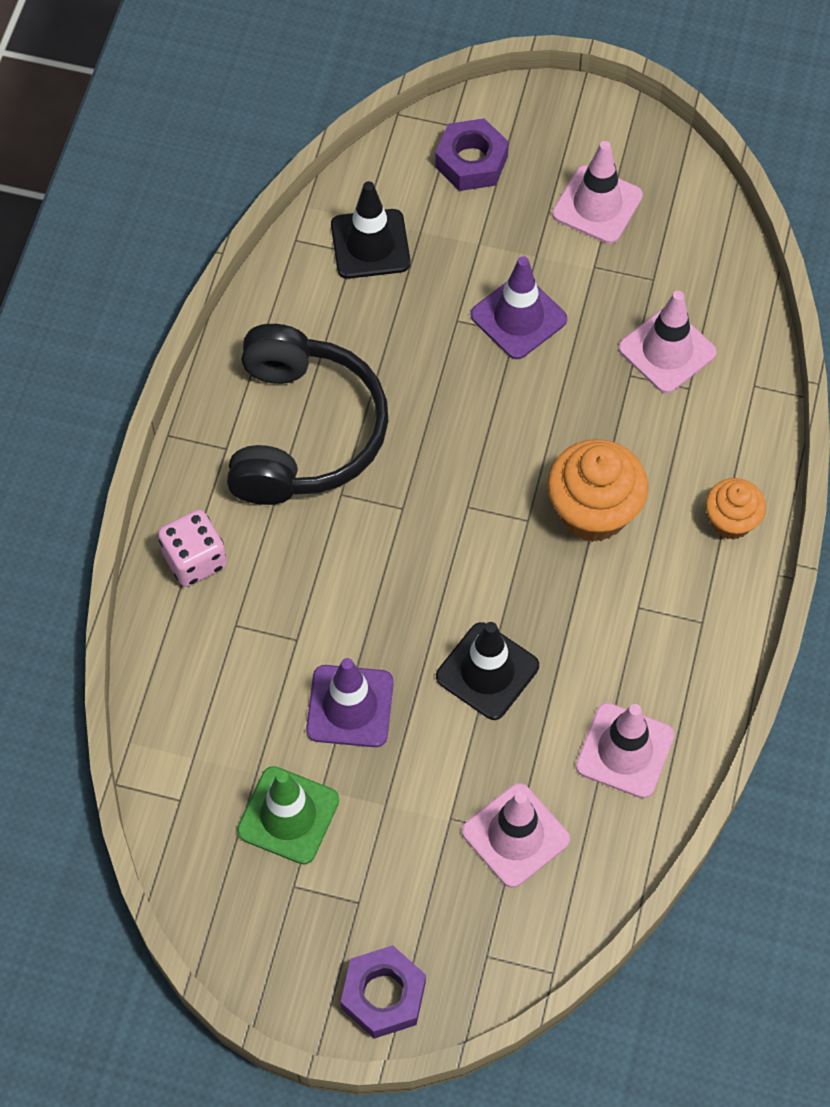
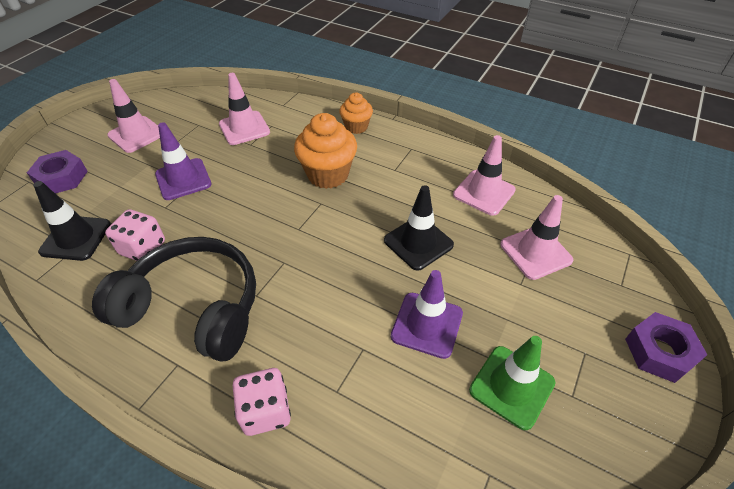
camera: 75 degrees left, 15 degrees down
(377, 330) = (143, 248): none -> pink dice

